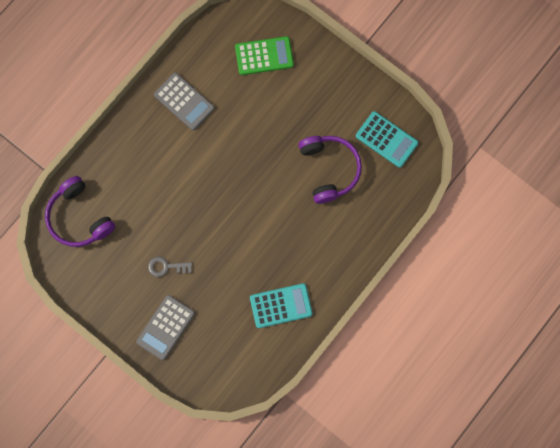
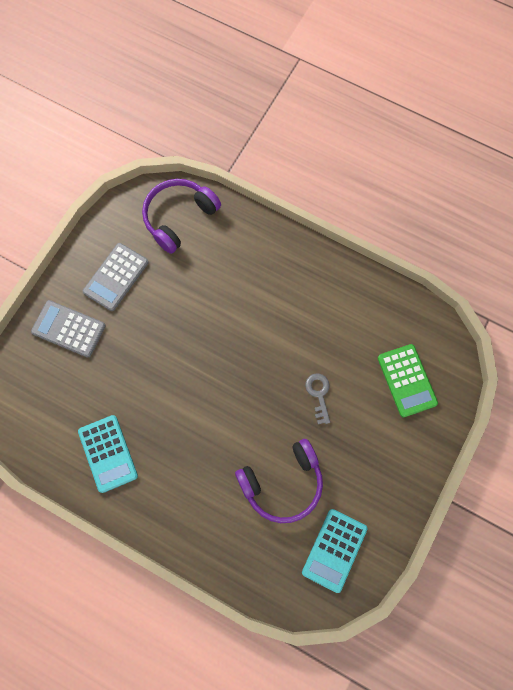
camera: 80 degrees right, 5 degrees down
(166, 267) = (137, 317): grey key -> grey key (319, 394)
(184, 101) = (331, 300): grey calculator -> grey calculator (116, 277)

